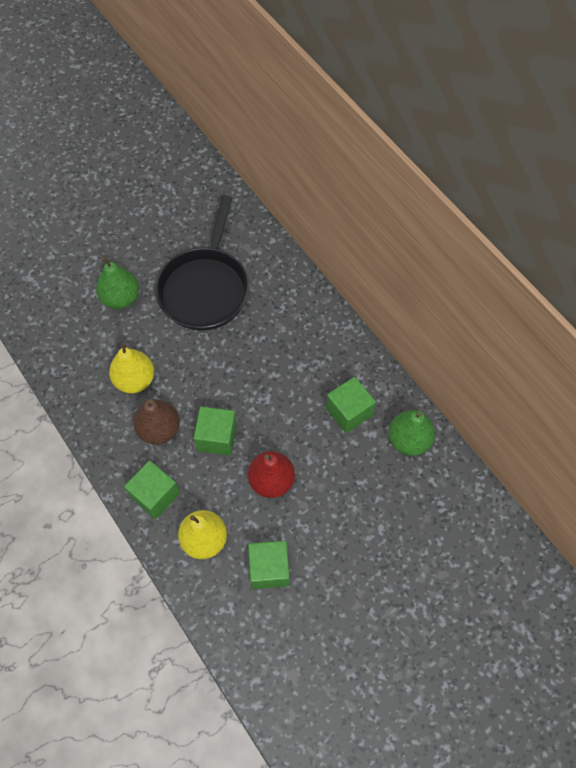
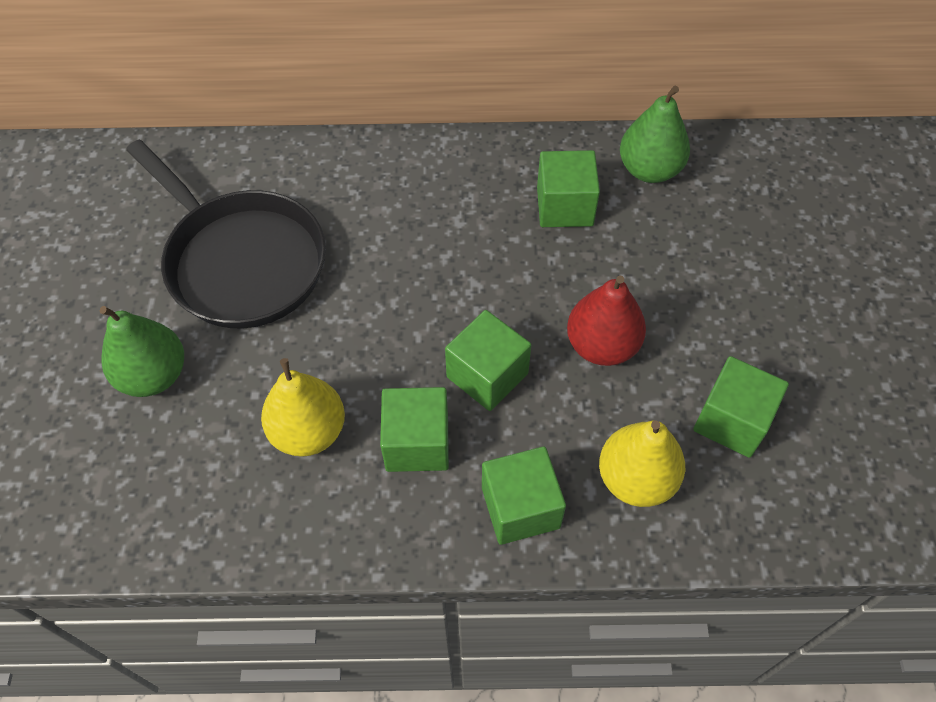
camera: 55 degrees left, 5 degrees down
(159, 429) = (417, 443): brown pear -> green cube

